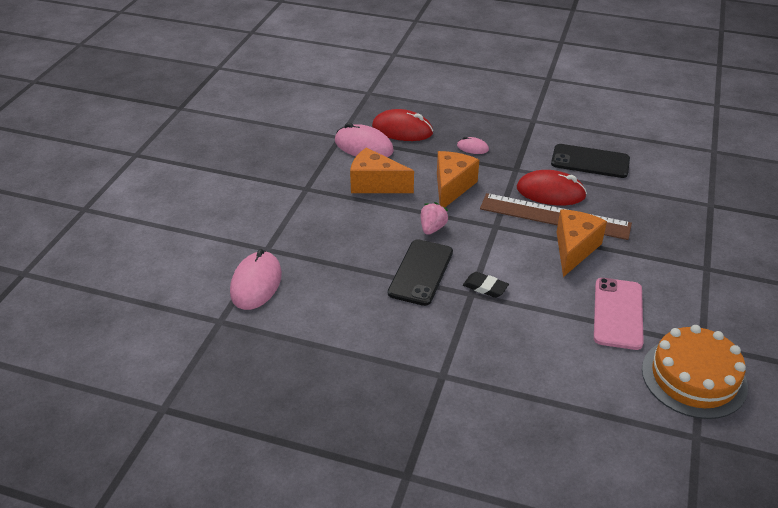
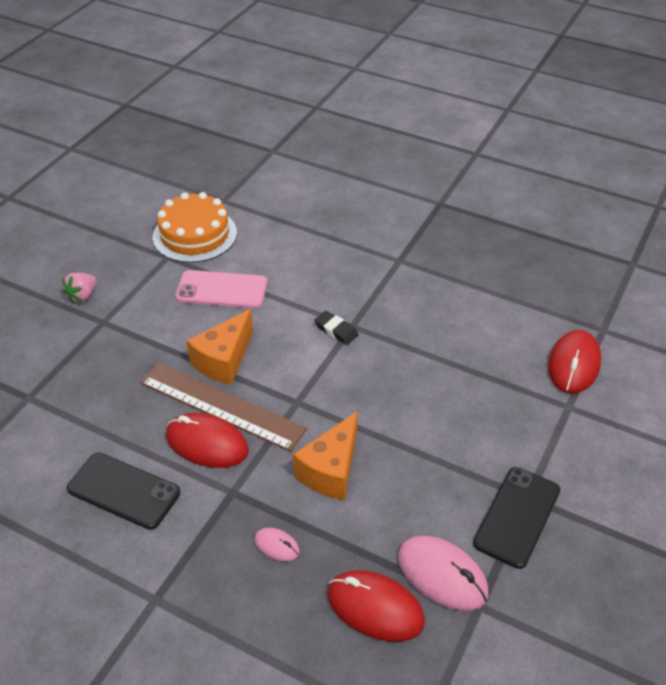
camera: 170 degrees left, 5 degrees up
(256, 283) = (574, 364): pink mouse -> red mouse
(375, 184) = (432, 490): orange cheese -> none
(421, 272) = (397, 355): black phone -> black phone (517, 516)
(432, 228) = (372, 408): pink strawberry -> pink strawberry (82, 295)
(618, 313) = (222, 290): pink phone -> pink phone turned 75 degrees clockwise

